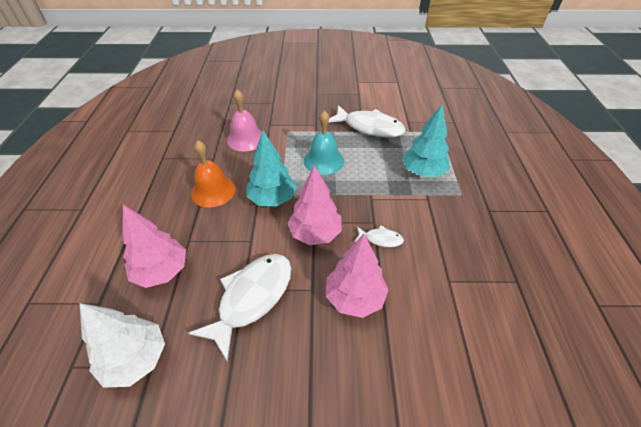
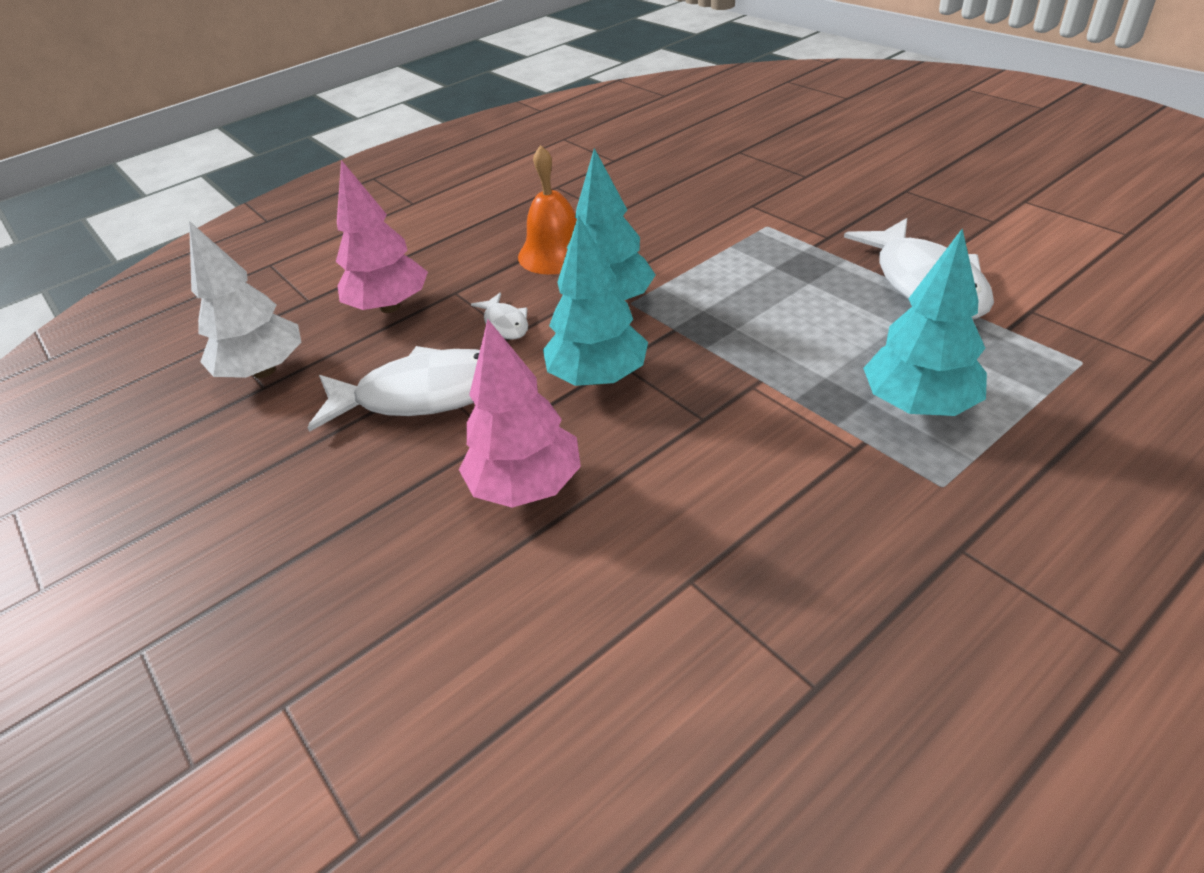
camera: 55 degrees right, 5 degrees down
(246, 139) = (689, 209): pink bell -> none
(315, 234) = (598, 377): pink tree -> turquoise tree
(323, 160) = (759, 292): turquoise bell -> none
(381, 239) = (676, 447): white fish -> white fish (505, 324)

